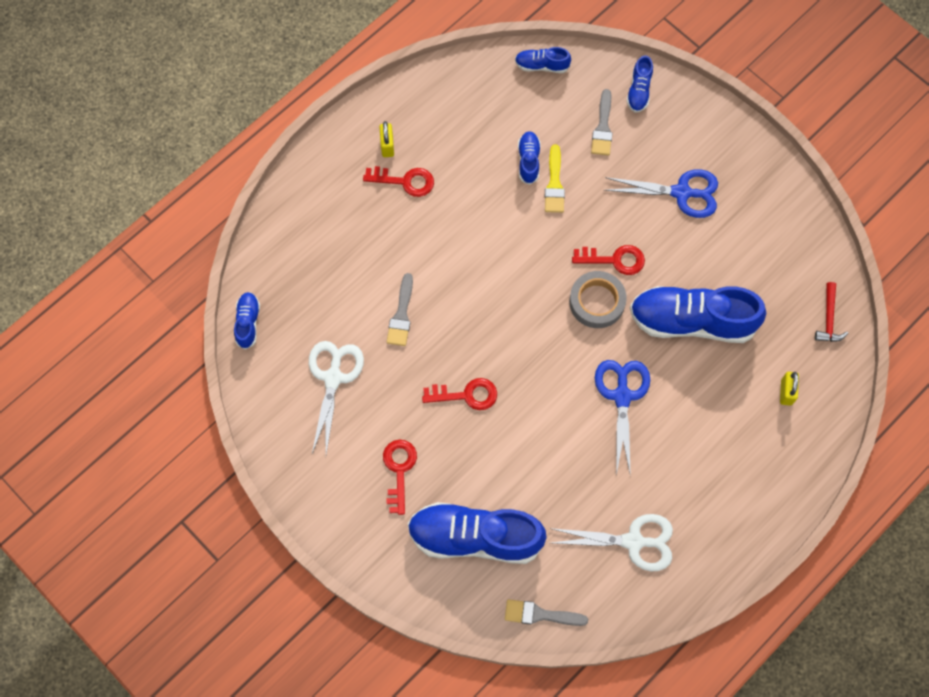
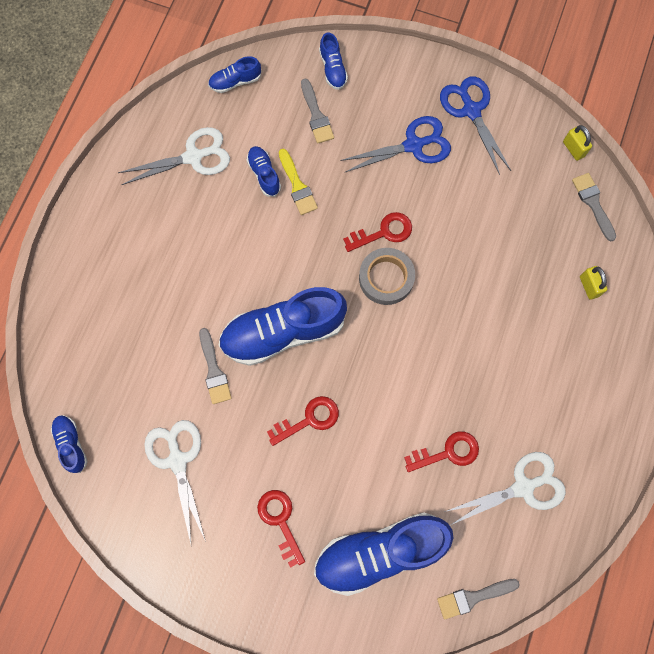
camera: 25 degrees left, 5 degrees up
(387, 146) = (127, 216): yellow padlock -> yellow padlock (573, 149)
(405, 181) = (159, 242): red key -> red key (447, 452)
(471, 118) = (193, 157): none -> white scissors
(622, 396) = (449, 355): blue scissors -> blue scissors (471, 110)
(692, 321) = (477, 258): blue shoe -> blue shoe (283, 332)
(829, 319) = (593, 203): red hammer -> grey brush

